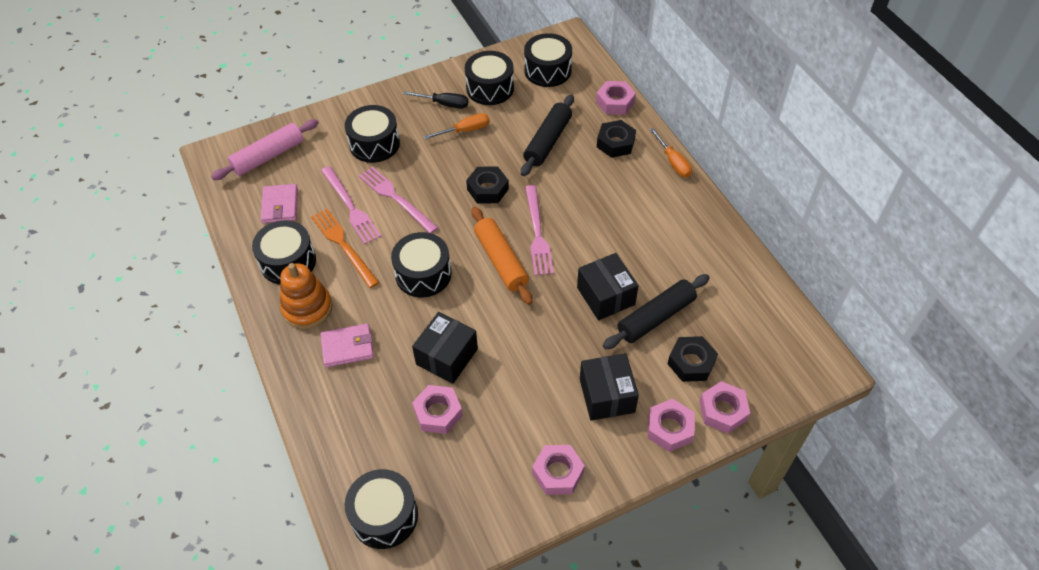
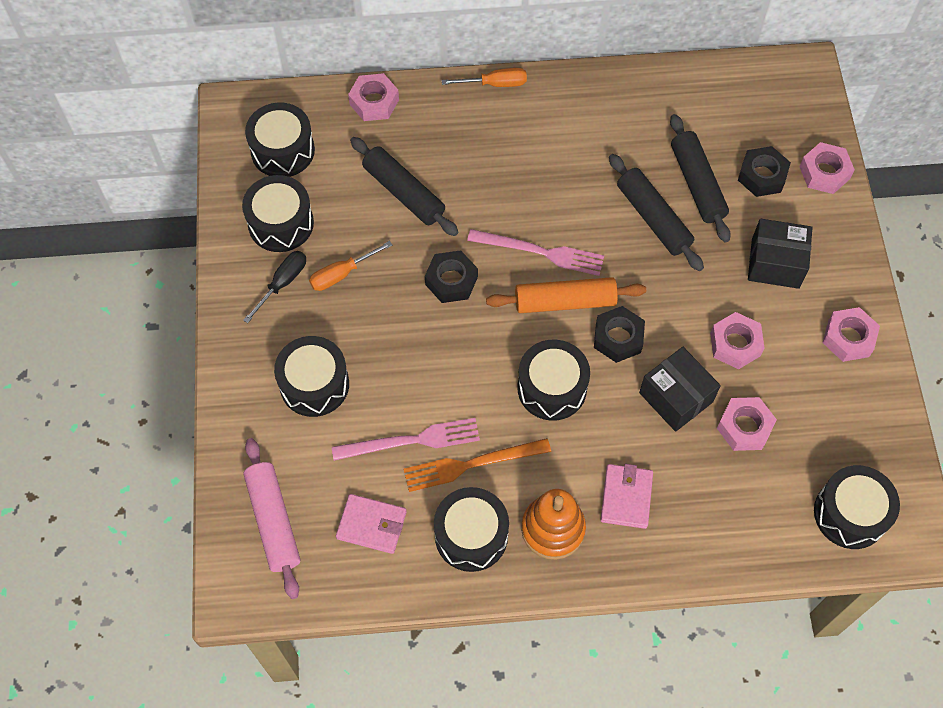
camera: 70 degrees left, 10 degrees up
(396, 198) = (420, 385): pink fork -> none
(465, 130) = (342, 274): orange screwdriver -> orange screwdriver turned 120 degrees counterclockwise
(606, 296) = (653, 218): black box -> black rolling pin
(615, 143) = (440, 126): black nut -> black nut (618, 338)
(669, 428) = (829, 224): pink nut -> pink nut (735, 344)

